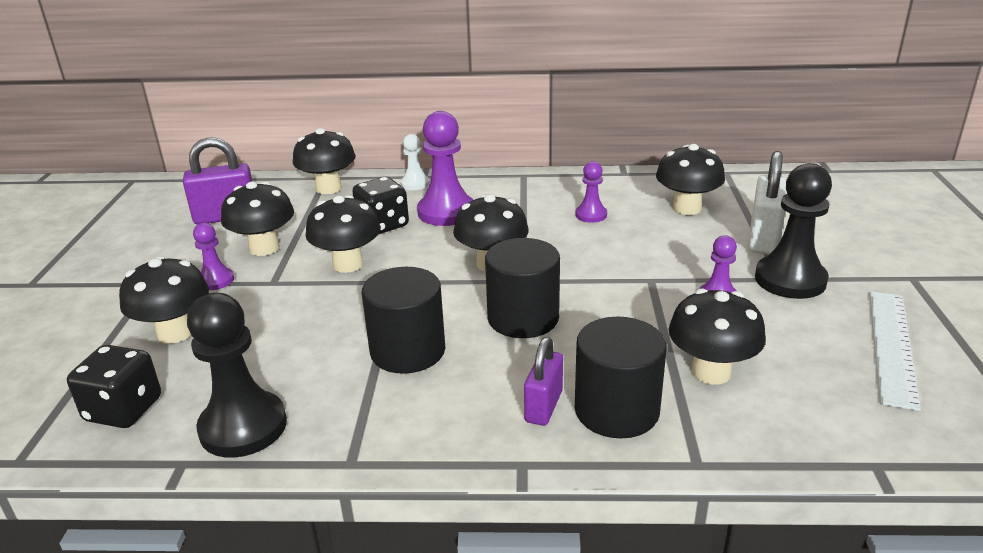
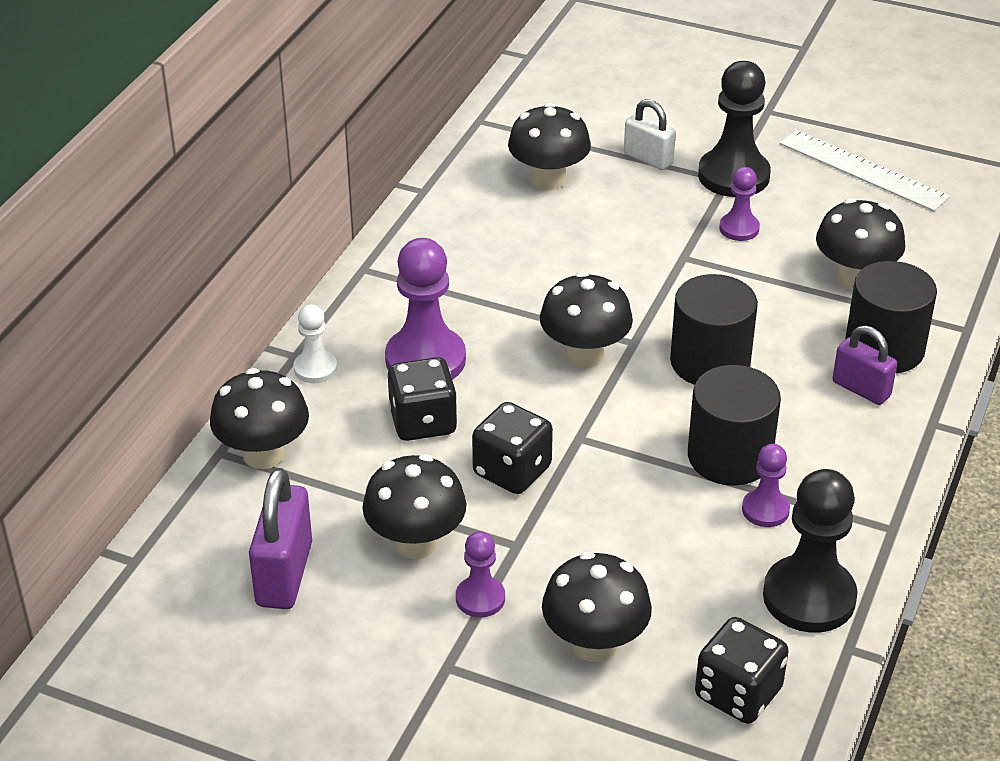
camera: 70 degrees left, 10 degrees up
(348, 264) = (512, 471): black mushroom -> black dice
(591, 215) = (516, 250): purple pawn -> purple pawn (765, 510)
(763, 239) = (648, 159): white padlock -> white padlock, size x0.66

